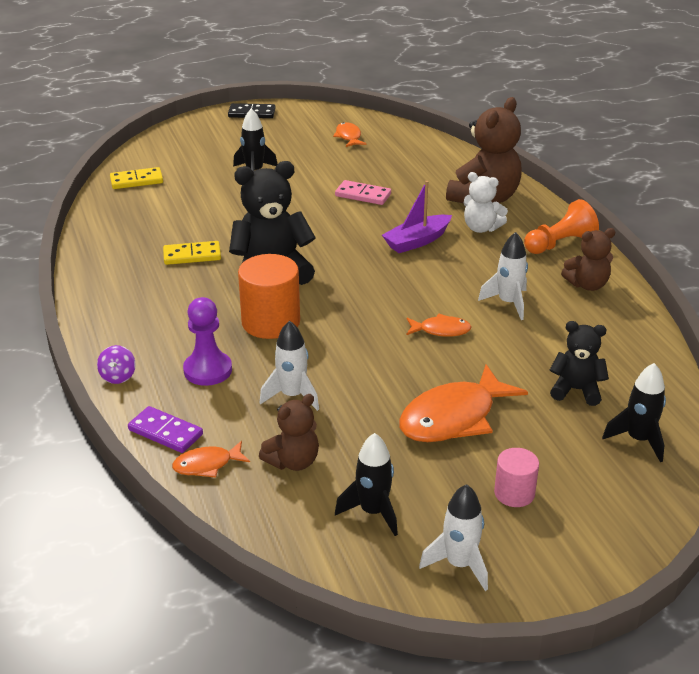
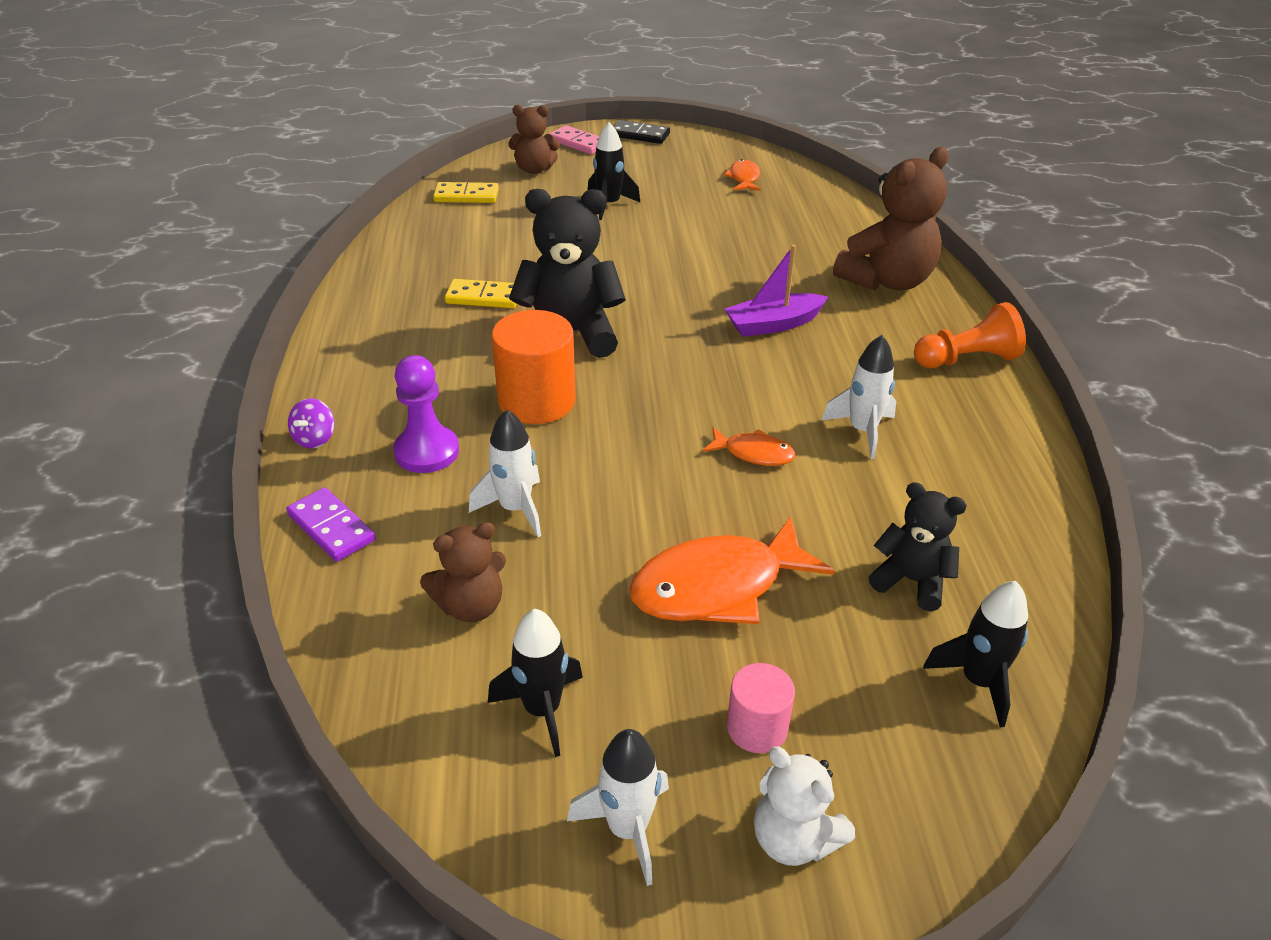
camera: 15 degrees right, 5 degrees up
(207, 465) = (358, 586): orange fish -> none
(363, 195) = (729, 253): pink domino -> pink domino (578, 143)
(481, 228) = (866, 320): white teddy bear -> white teddy bear (794, 838)
(587, 285) = (985, 424): brown teddy bear -> brown teddy bear (534, 169)

